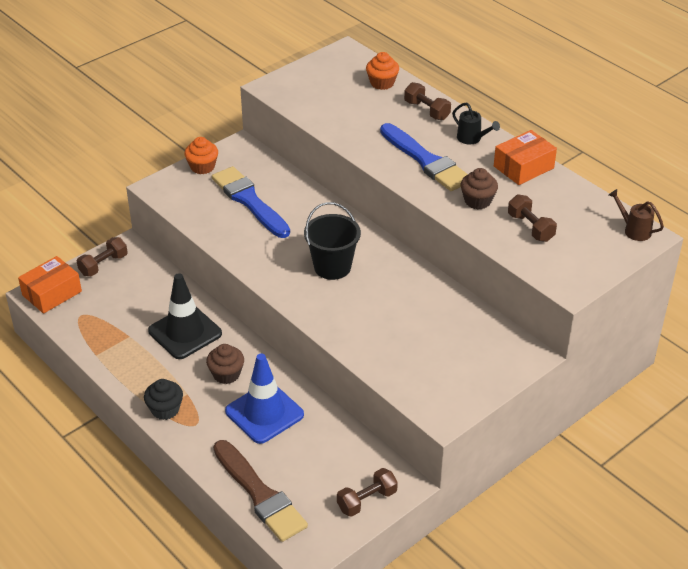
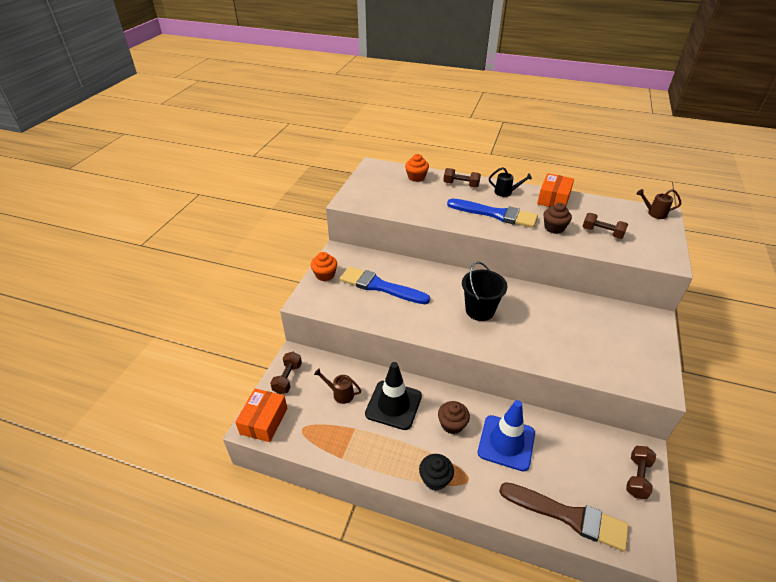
camera: 30 degrees left, 0 degrees up
(142, 300) = (340, 394): none -> brown watering can

